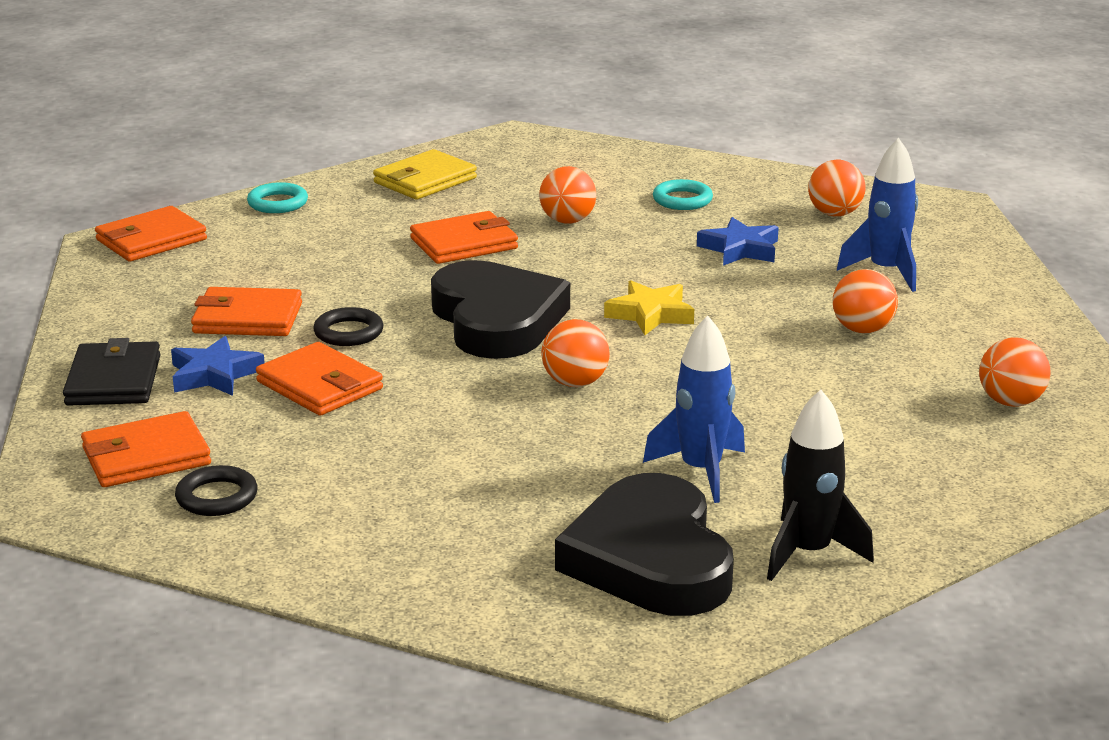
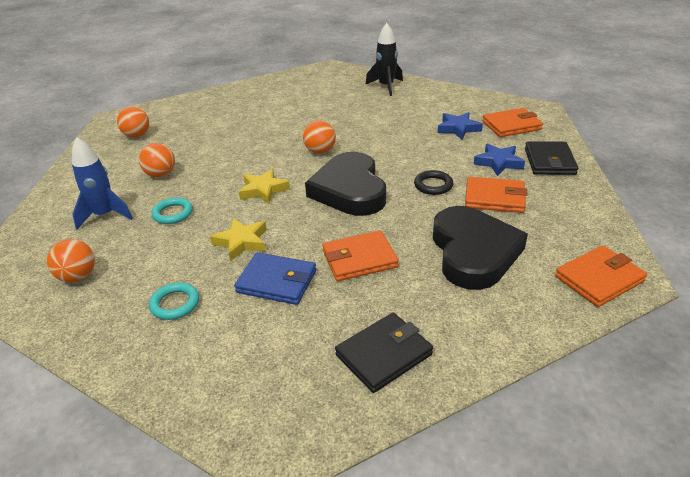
camera: 170 degrees left, 10 degrees up
(217, 497) = (474, 110): black ring -> none
(277, 203) = (514, 325): turquoise ring -> turquoise ring (173, 213)
(320, 385) = (443, 155): orange wallet -> none
(425, 180) = (383, 354): yellow wallet -> black wallet
(567, 221) = (277, 281): orange ball -> blue wallet
(640, 252) = (242, 242): none -> yellow star
(650, 559) = (318, 89): black heart -> black heart (473, 252)
(701, 471) = (285, 113): blue rocket -> none
(740, 249) = (175, 241): blue star -> blue star (458, 128)
(808, 553) = (266, 89): black rocket -> black rocket (386, 86)

